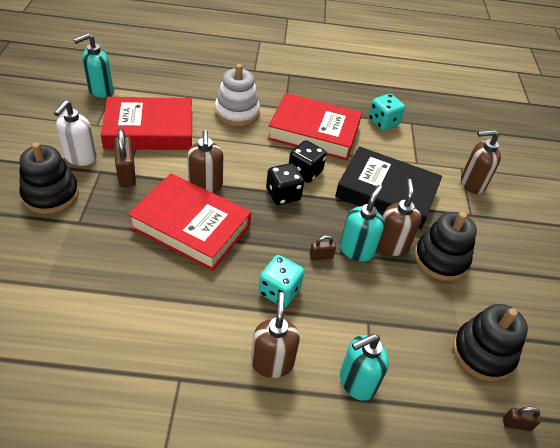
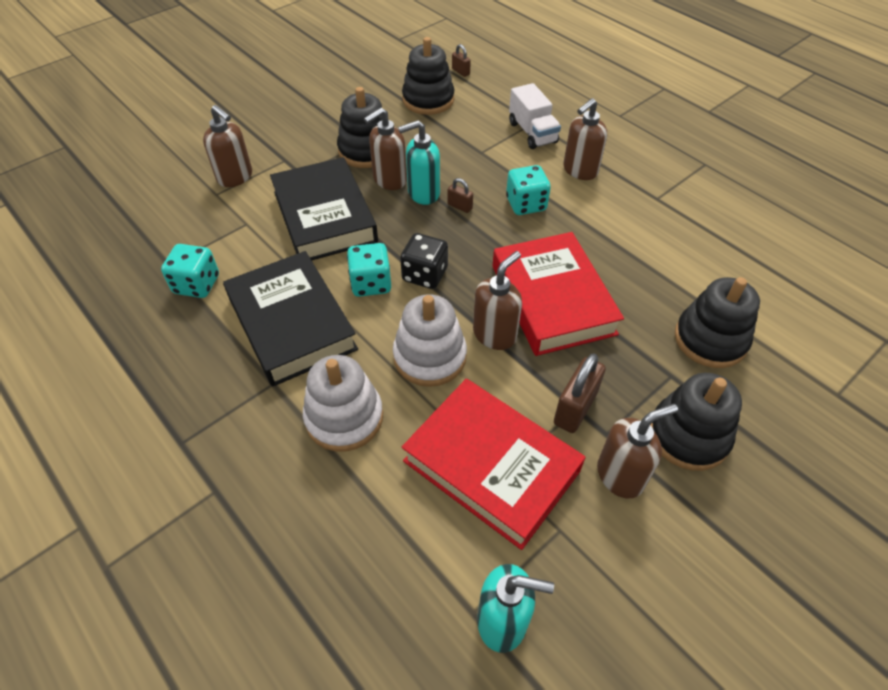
camera: 130 degrees left, 5 degrees up
(62, 262) = (710, 339): none -> black stacking toy
(80, 158) = (620, 475): white soap dispenser -> brown soap dispenser
(228, 155) = (430, 357): none -> white stacking toy
(305, 172) = (371, 283): black dice -> turquoise dice
(314, 132) = (292, 323): red book -> black book
(356, 382) = (532, 132): turquoise soap dispenser -> white truck

